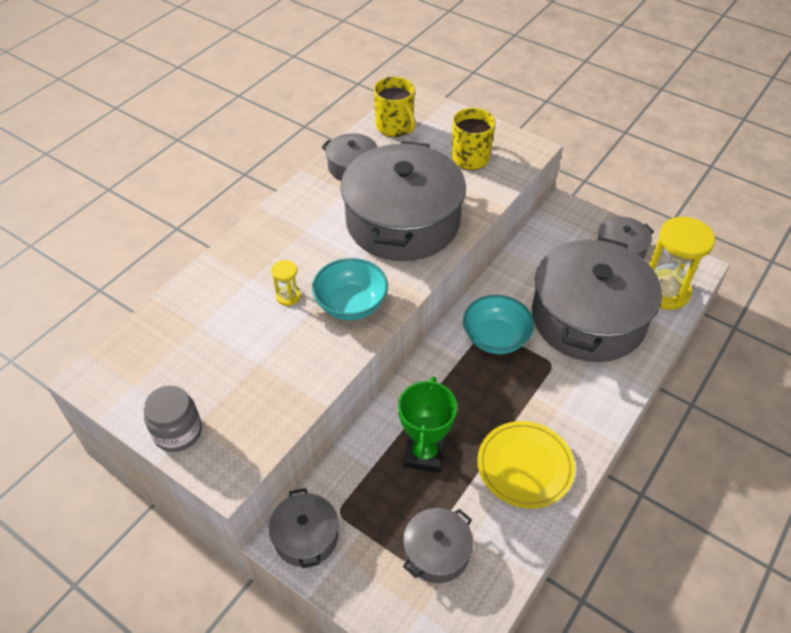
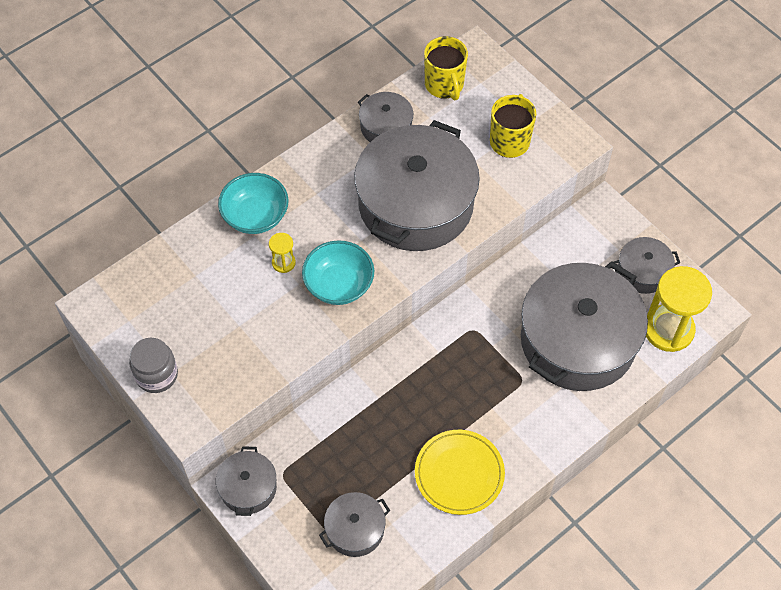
camera: 15 degrees right, 10 degrees up
(424, 454) = (373, 439): green trophy -> none
(495, 338) = (478, 340): turquoise bowl -> turquoise bowl (255, 216)

